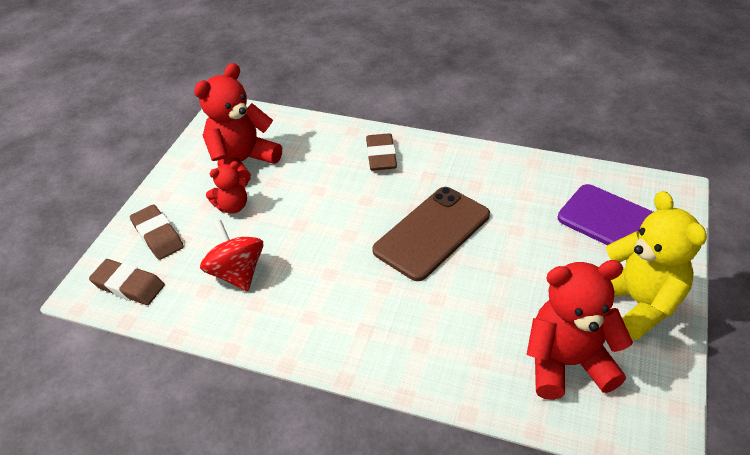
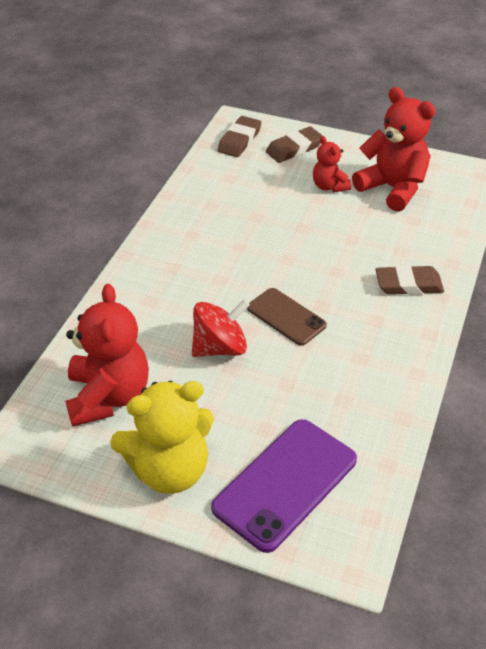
camera: 90 degrees right, 0 degrees up
(237, 273) = (246, 193): red spinning top -> red spinning top (220, 347)
(432, 233) = (286, 317): brown phone -> brown phone, size x0.62

